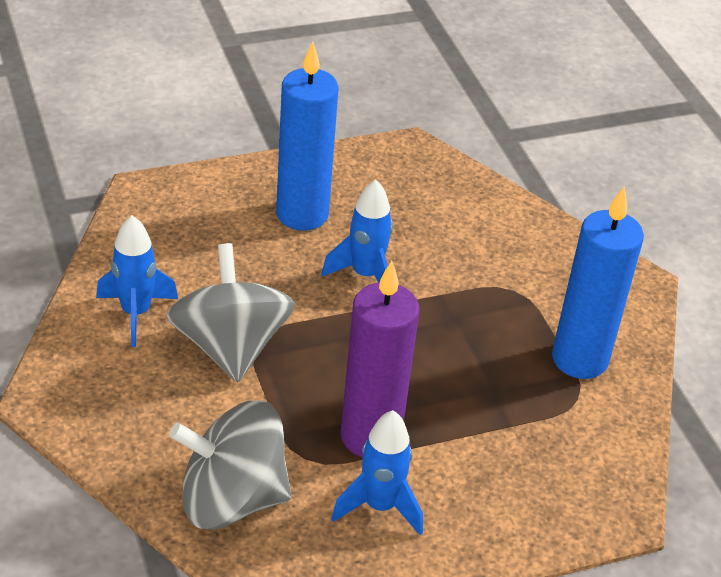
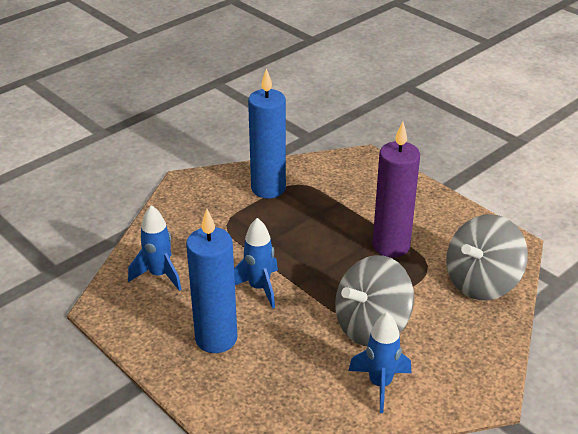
camera: 110 degrees left, 5 degrees down
(231, 499) = (481, 282): grey spinning top -> grey spinning top turned 75 degrees clockwise
(380, 506) = (434, 229): blue rocket -> blue rocket (159, 275)

